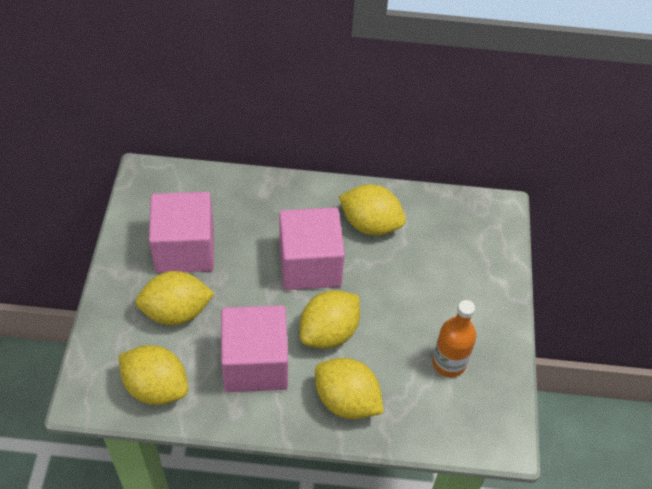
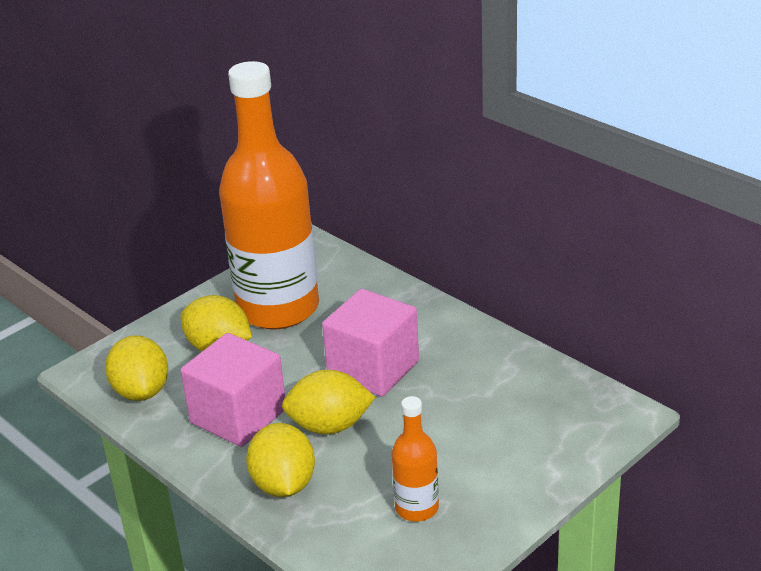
camera: 45 degrees right, 20 degrees down
(185, 249) = (278, 308): pink cube -> orange bottle
(370, 224) = (469, 364): yellow lemon -> none

